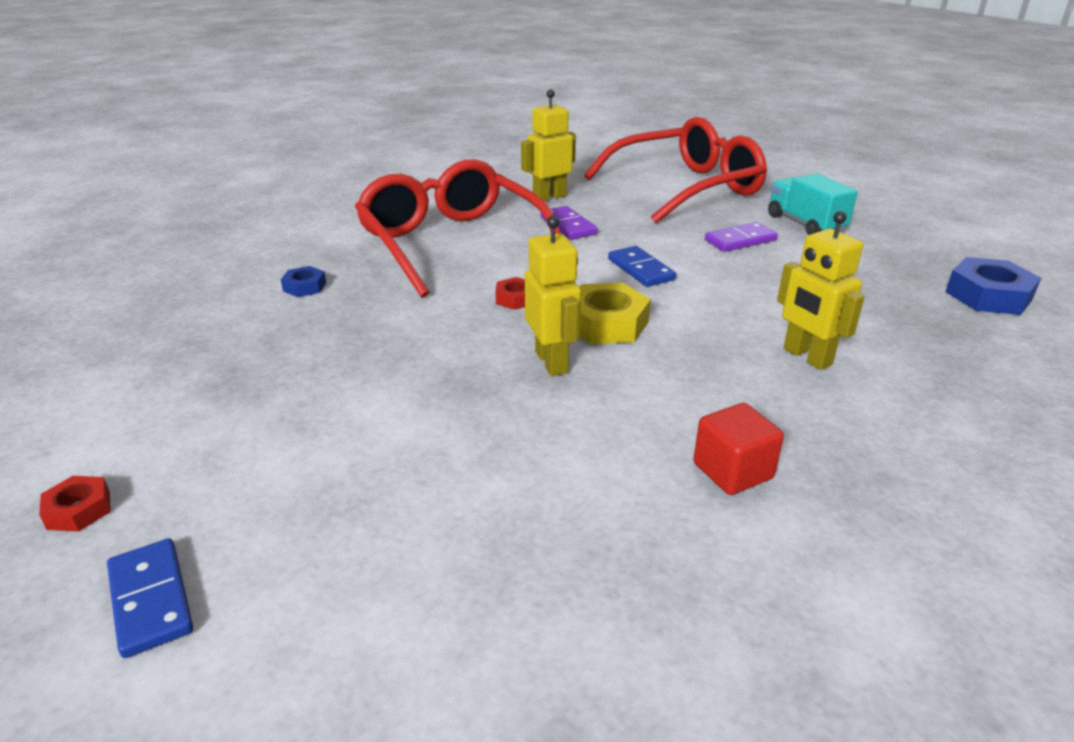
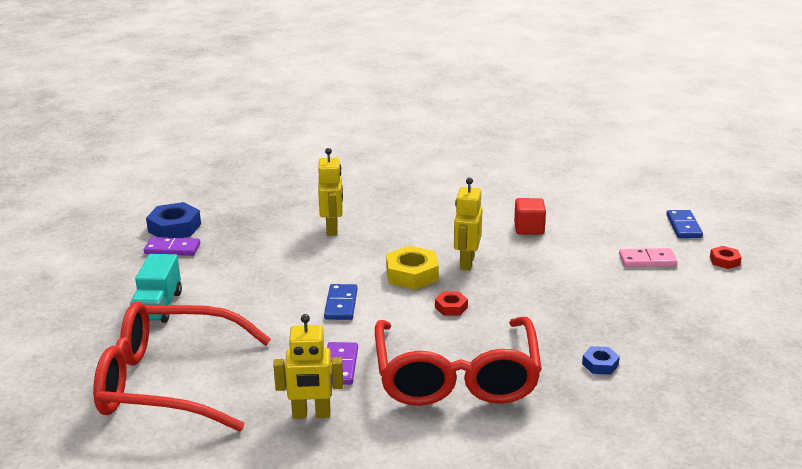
camera: 150 degrees left, 5 degrees down
(247, 460) = (647, 260): none -> pink domino
(732, 471) = (435, 203): red cube -> red cube (529, 228)
(740, 240) = (233, 307): purple domino -> purple domino (172, 249)

